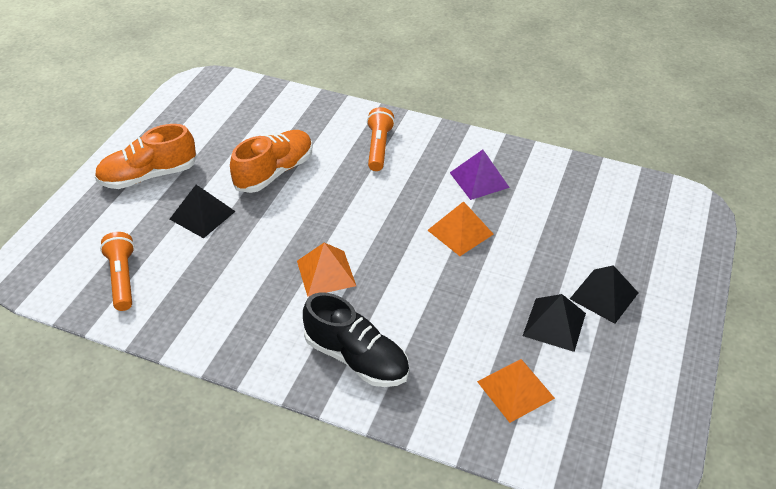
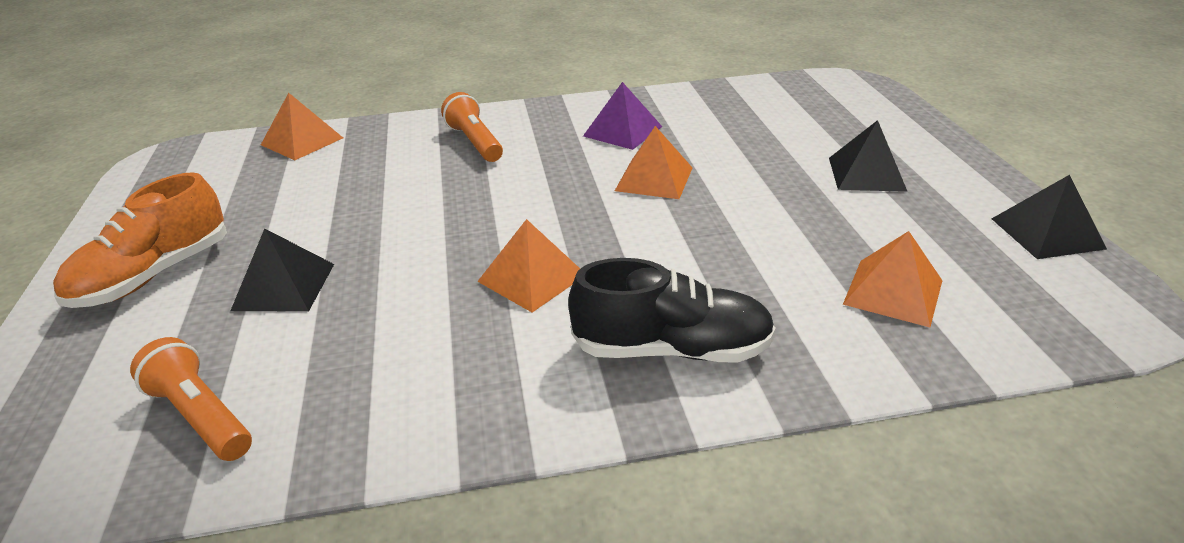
camera: 30 degrees left, 10 degrees down
(274, 172) = (356, 206): orange shoe -> none
(281, 100) = (302, 141): none -> orange pyramid
(554, 324) = (852, 216): black pyramid -> black pyramid (1047, 233)

